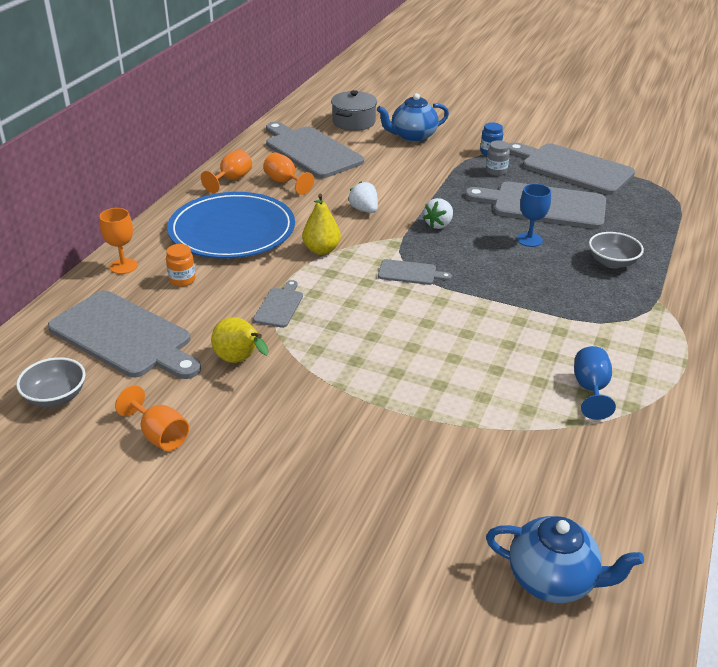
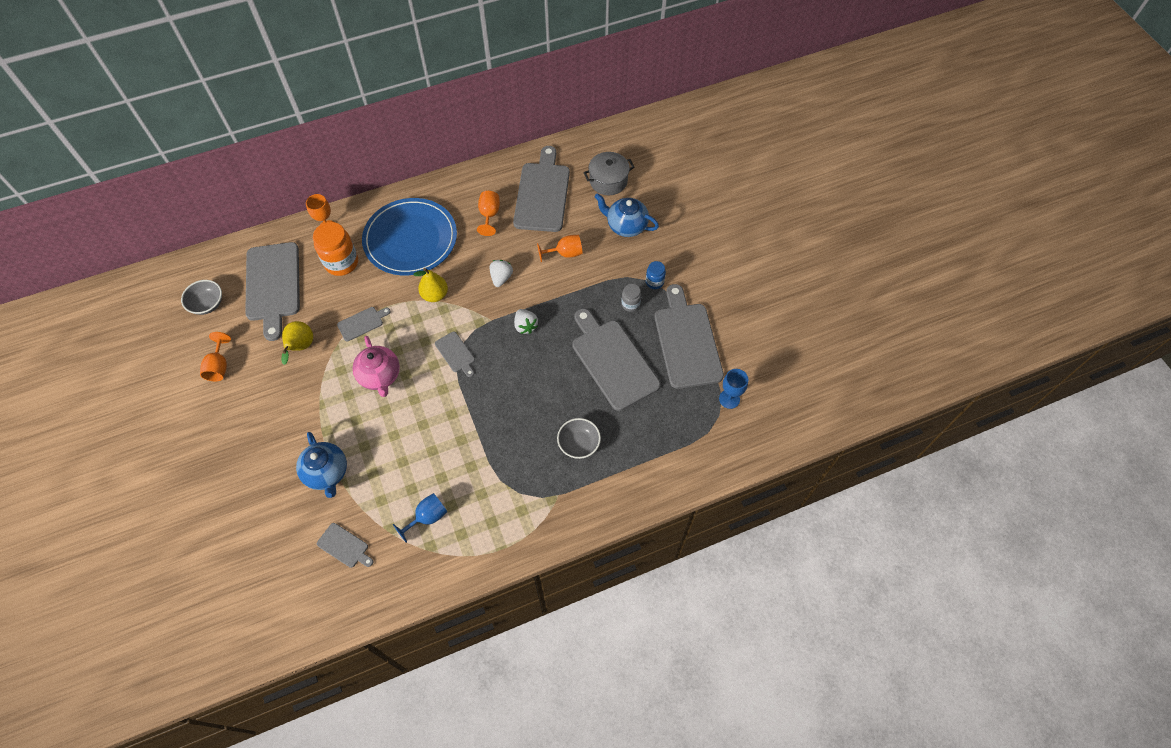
camera: 45 degrees right, 25 degrees up
(182, 280) = (341, 263): orange jar -> orange jar, size x1.89
(231, 179) = (463, 189): orange goblet -> orange goblet (565, 253)
(365, 329) = (380, 376): none -> pink teapot
(438, 224) = (525, 326): white strawberry -> white strawberry turned 105 degrees counterclockwise
(529, 240) = (559, 383): blue goblet -> blue goblet (729, 399)
(553, 579) = (263, 594): blue teapot -> blue teapot (327, 473)
(559, 469) = (344, 546): none -> grey cutting board

